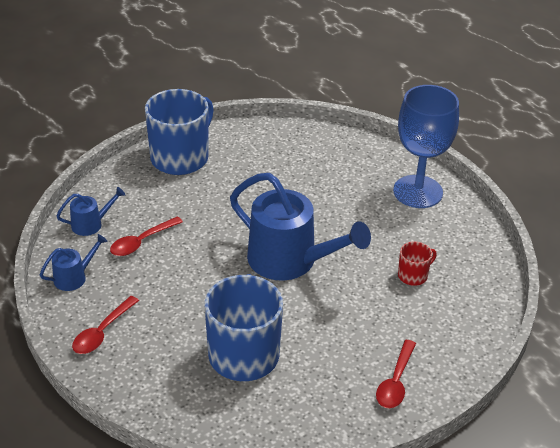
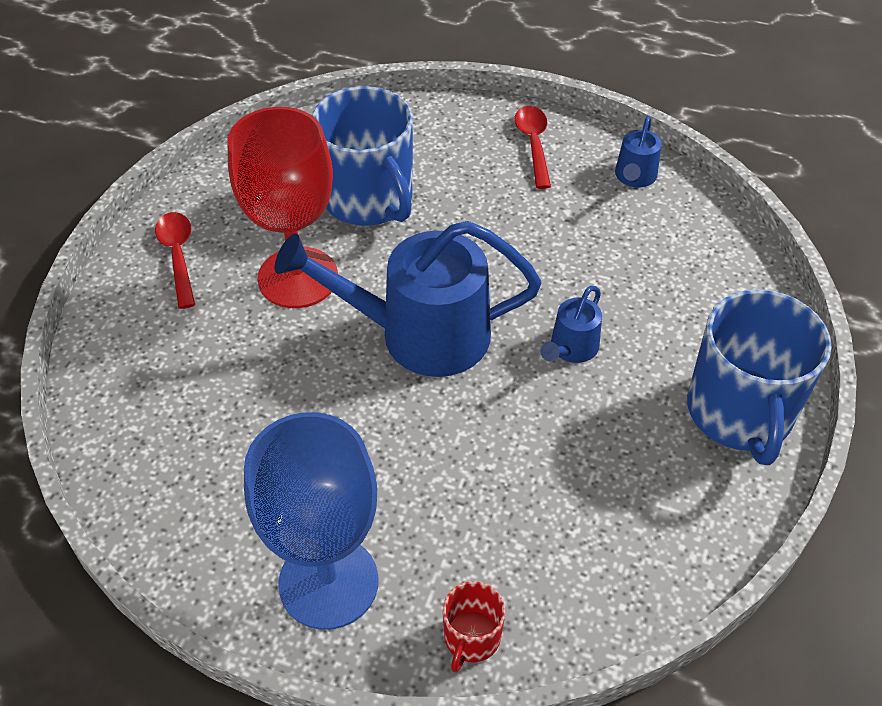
camera: 145 degrees right, 10 degrees up
(91, 224) = (705, 243): blue watering can -> blue watering can (571, 348)
(141, 242) = (621, 255): red spoon -> none
(331, 327) = (298, 277): none -> red goblet
(413, 275) = (239, 408): red mug -> red mug (471, 638)

